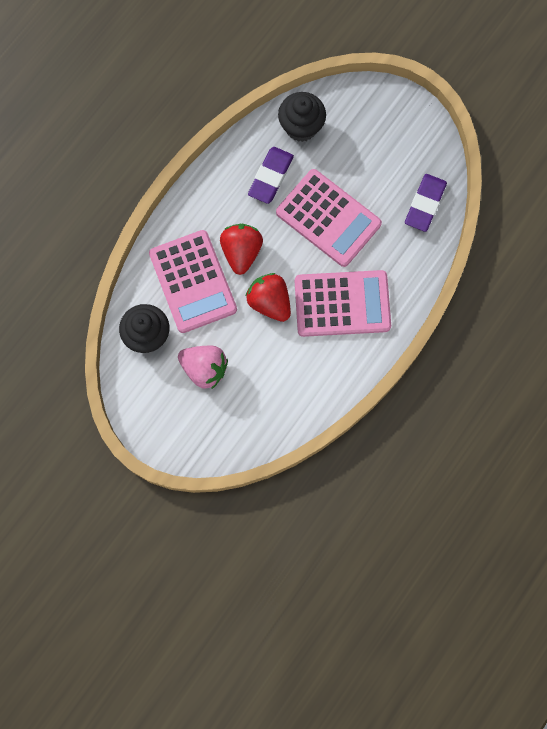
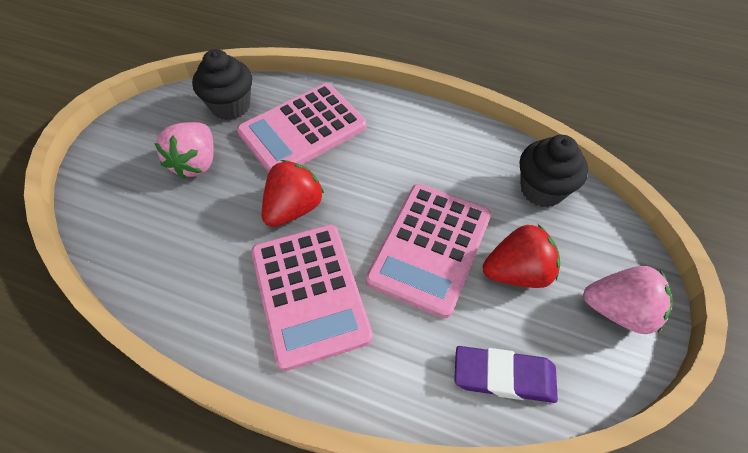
camera: 75 degrees right, 20 degrees down
(241, 252) = (352, 166): red strawberry -> red strawberry (517, 272)
(271, 177) = (460, 173): purple eraser -> none
(402, 121) = (618, 310): none -> pink strawberry

